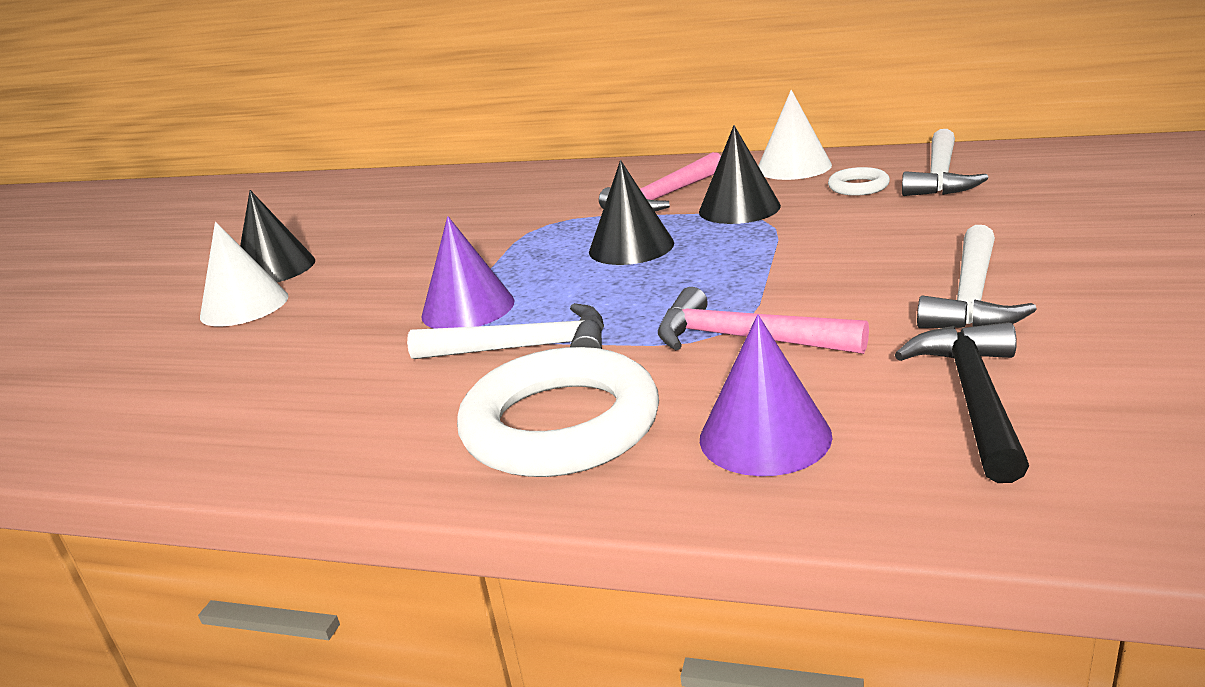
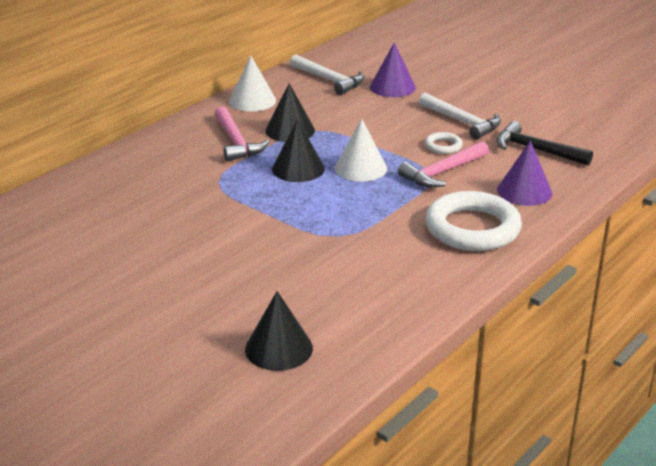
camera: 70 degrees left, 5 degrees up
(244, 306) = (195, 303): white cone -> white cone (360, 168)
(275, 268) = (136, 286): black cone -> black cone (279, 348)
(468, 308) = (314, 228): purple cone -> purple cone (392, 87)
(525, 348) = (387, 222): white hammer -> none
(858, 187) = (310, 98): white ring -> white ring (443, 146)

